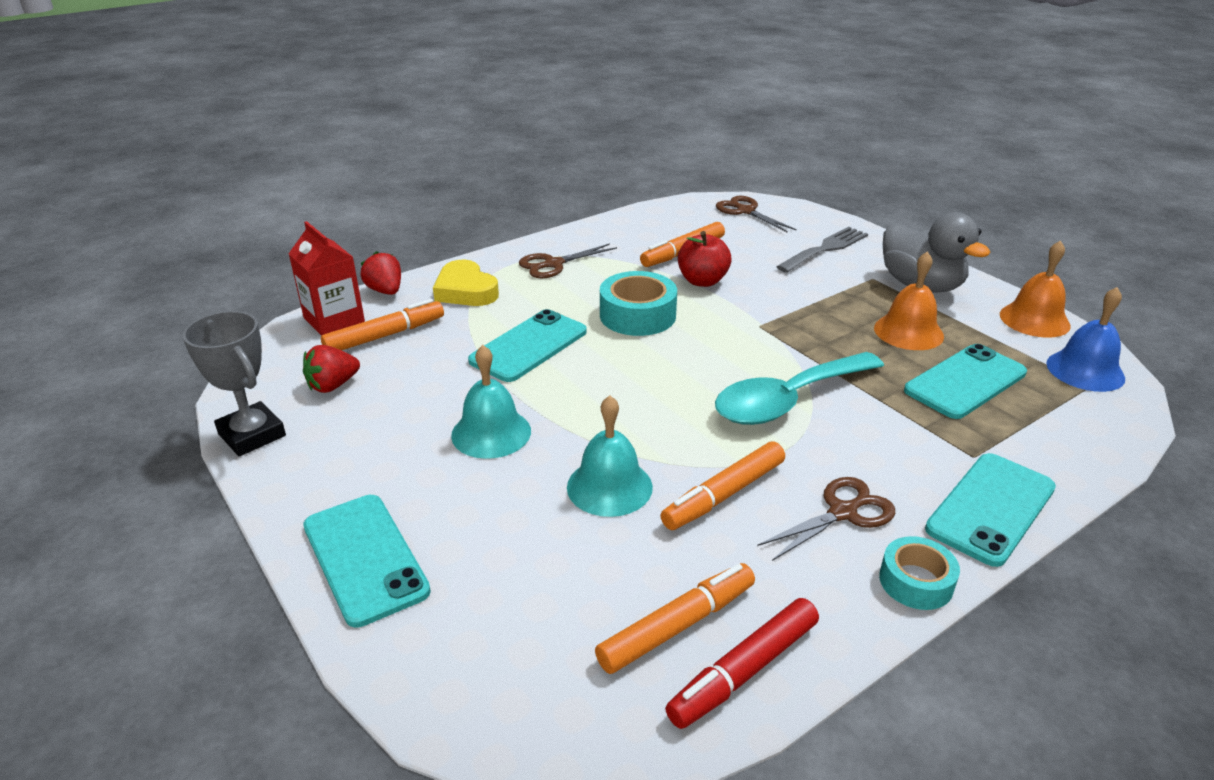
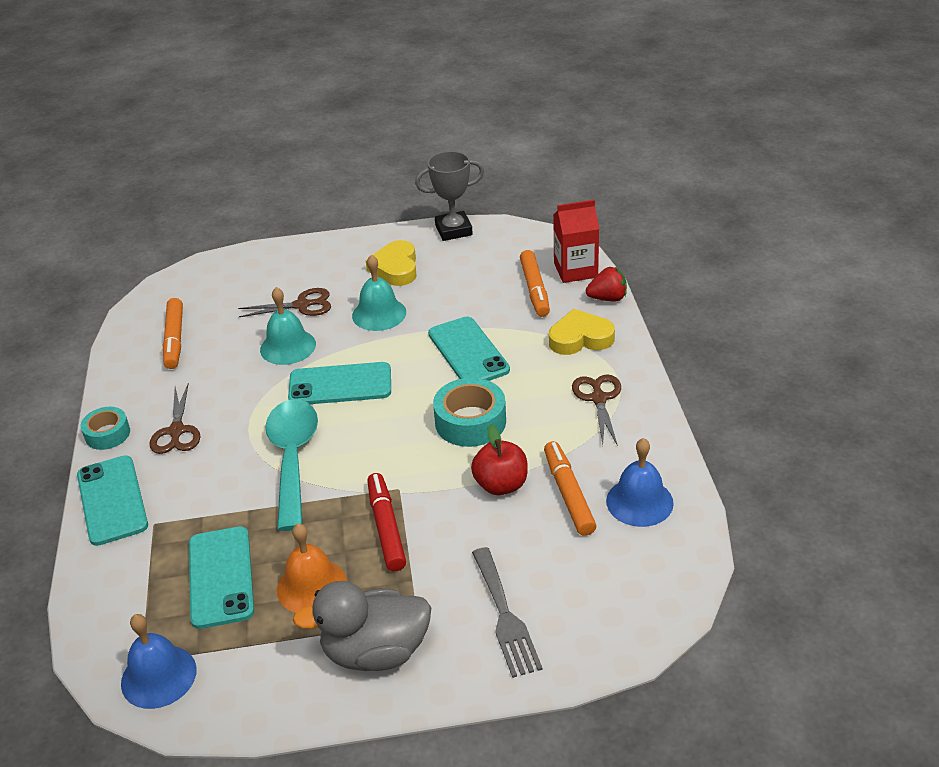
camera: 120 degrees right, 5 degrees up
(333, 385) = (484, 261): red strawberry -> none
(365, 558) = (314, 256): turquoise phone -> turquoise phone (340, 385)
(373, 456) = (395, 268): none -> yellow heart
(662, 227) = (639, 502): none -> blue bell
(723, 495) = (238, 389): orange marker -> none
(743, 671) = (131, 351): red marker -> red marker (386, 527)
(745, 211) = (644, 592): brown scissors -> brown scissors (302, 305)
(1034, 320) = (249, 704): orange bell -> none

